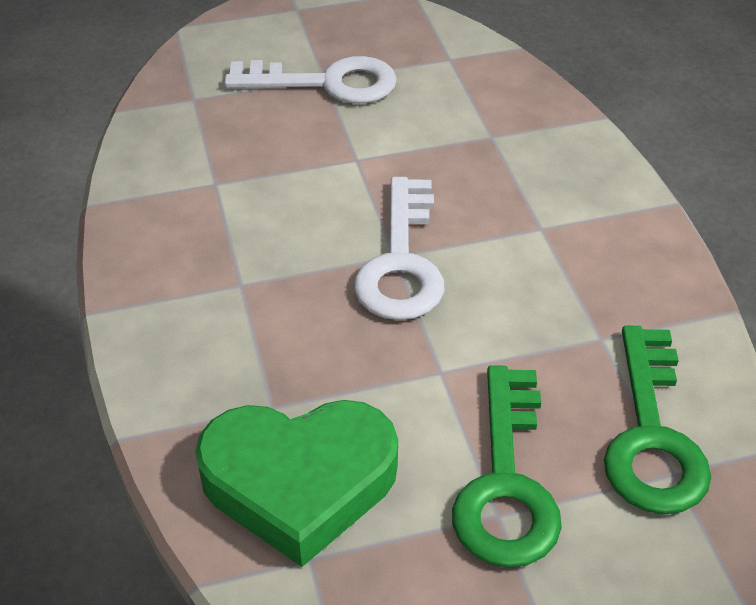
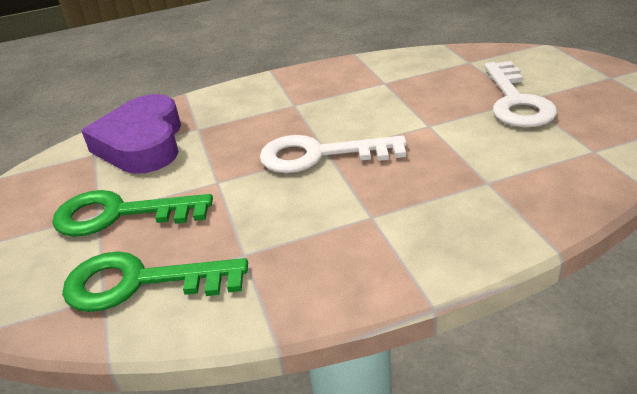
camera: 90 degrees right, 10 degrees down
(299, 482) = (142, 143): green heart -> purple heart

